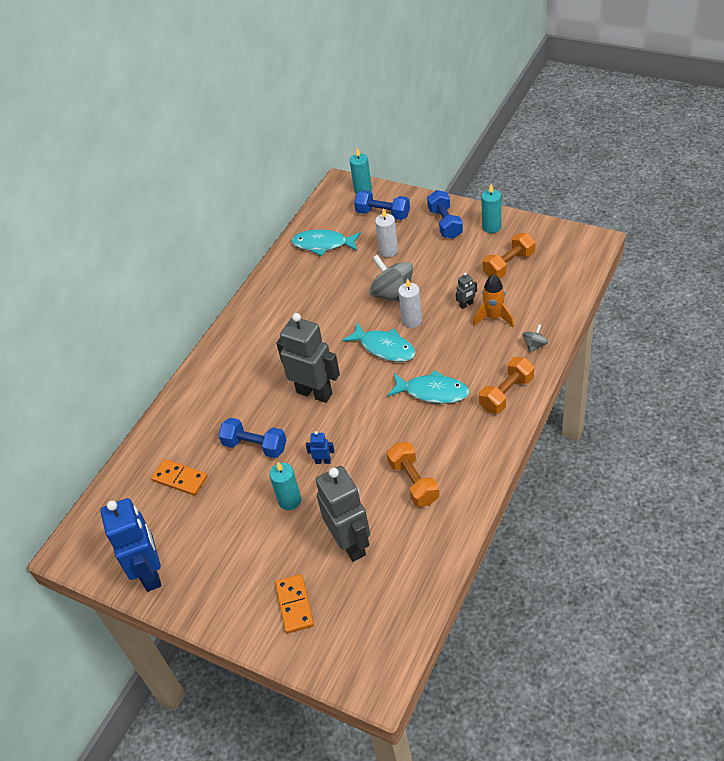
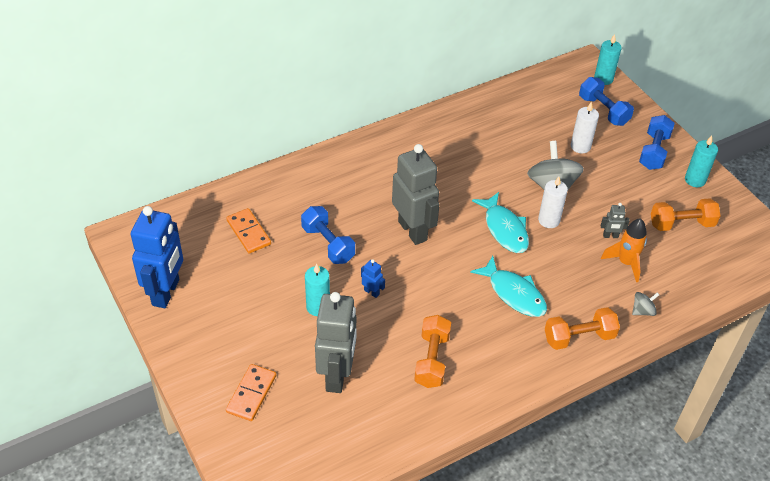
camera: 25 degrees right, 0 degrees up
(323, 244) = (527, 107): turquoise fish -> none

